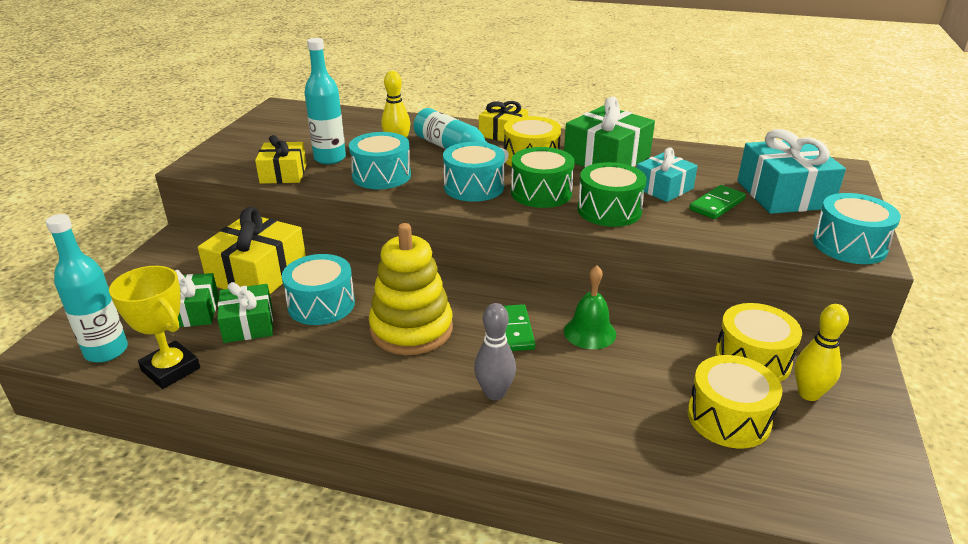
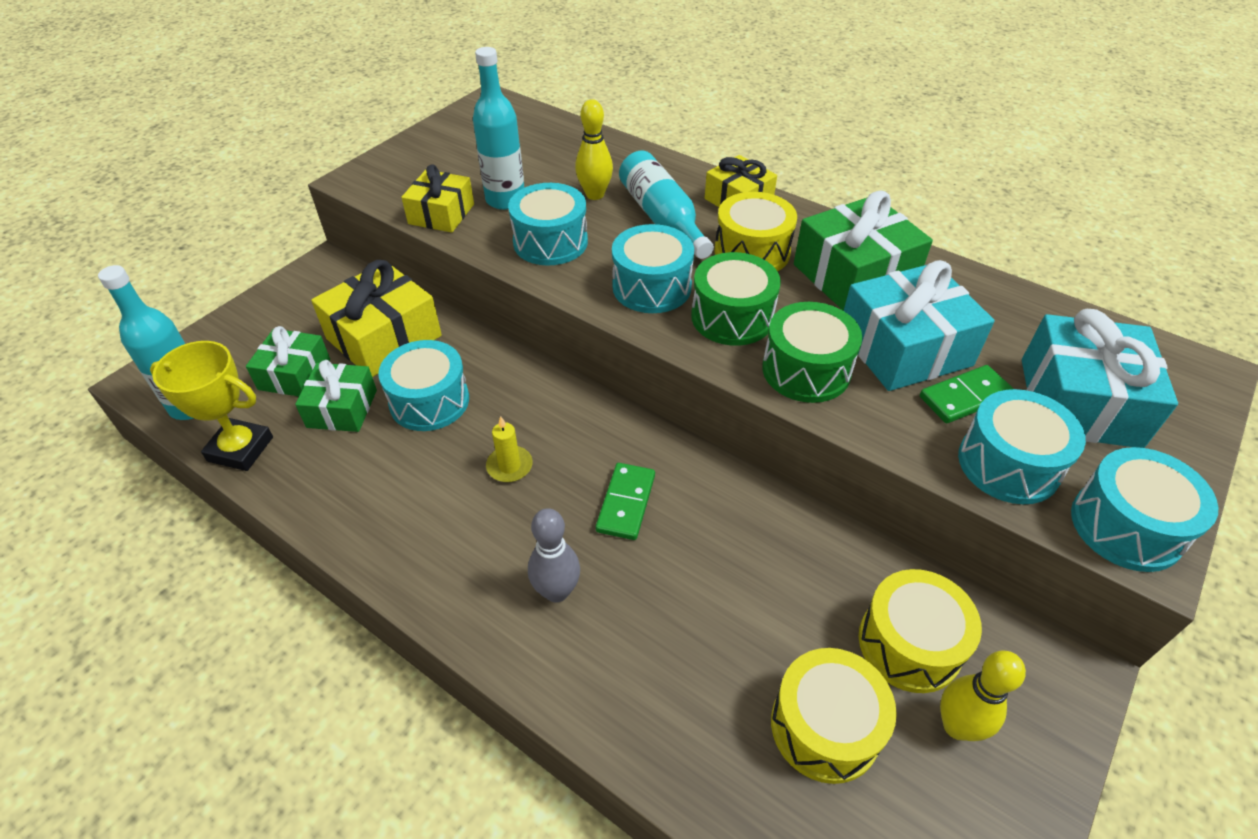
camera: 20 degrees right, 15 degrees up
(171, 369) = (240, 449): yellow trophy -> yellow trophy turned 45 degrees counterclockwise
(411, 329) = (509, 466): yellow stacking toy -> yellow candle
(590, 332) = (717, 534): green bell -> none
(663, 188) = (904, 348): turquoise gift -> turquoise gift, size x1.61
(764, 231) = (1008, 464): none -> turquoise drum

